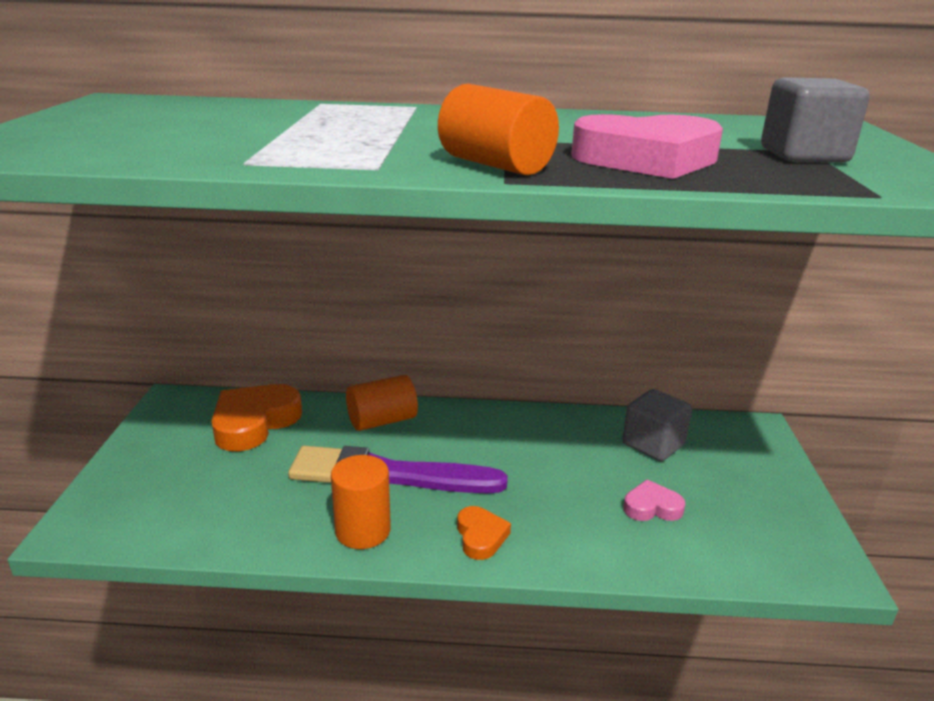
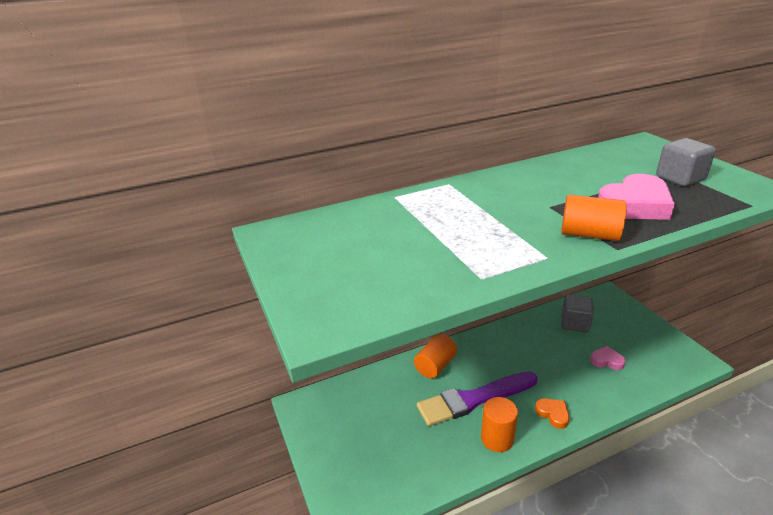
camera: 25 degrees left, 5 degrees up
(254, 422) = (366, 398): orange heart -> none
(652, 507) = (606, 361): pink heart -> pink heart turned 45 degrees clockwise

